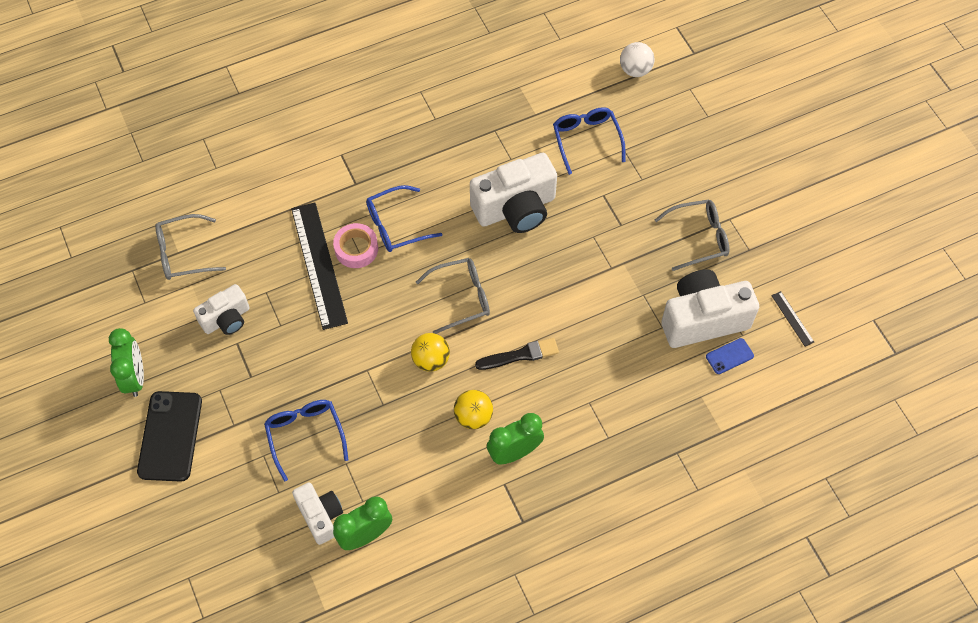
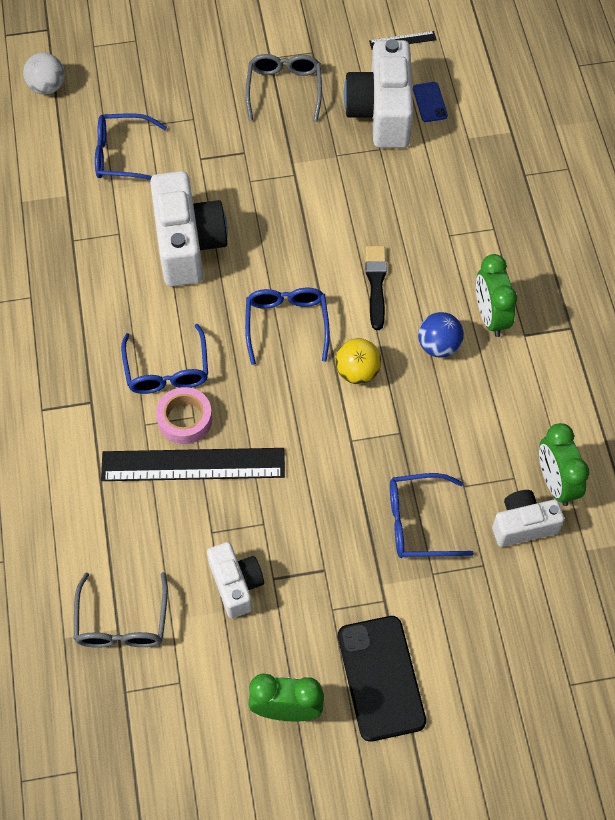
camera: 75 degrees left, 0 degrees up
(170, 436) = (381, 678): black phone -> black phone turned 60 degrees clockwise
(462, 297) = (286, 323): grey glasses -> blue glasses
(473, 417) = (438, 346): yellow ball -> blue ball

